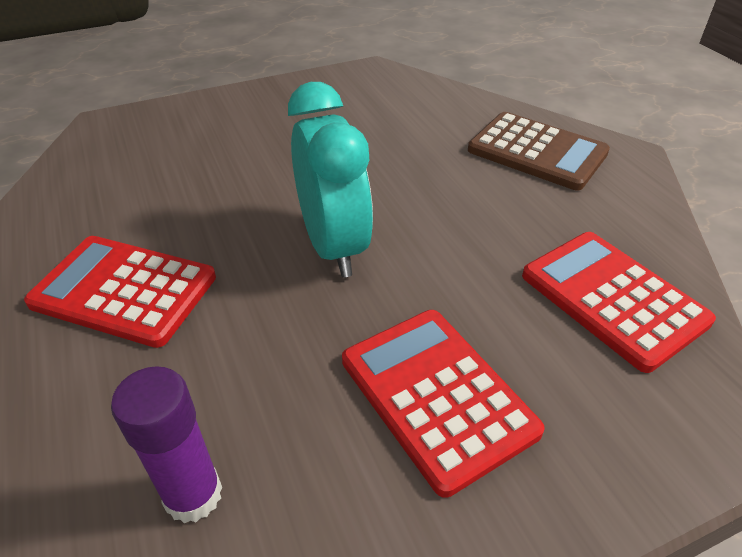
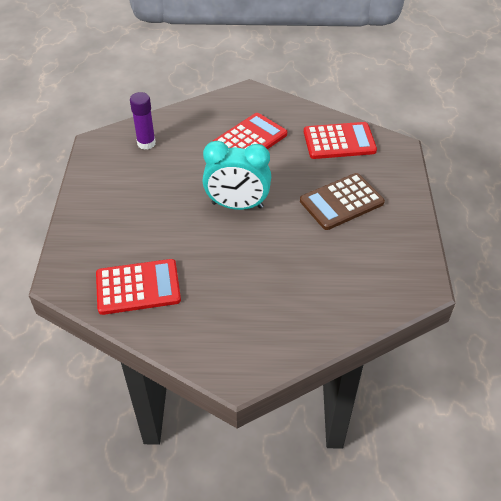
camera: 115 degrees right, 5 degrees up
(437, 395) = (136, 207): red calculator -> red calculator (339, 141)
(537, 152) = (267, 326): brown calculator -> brown calculator (341, 202)

